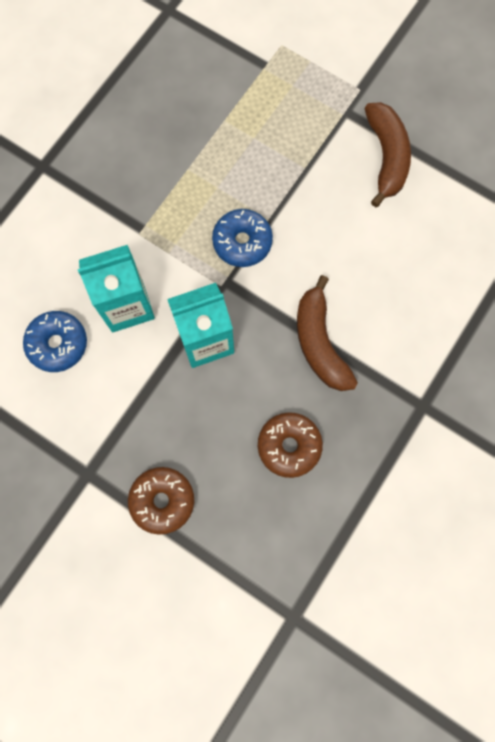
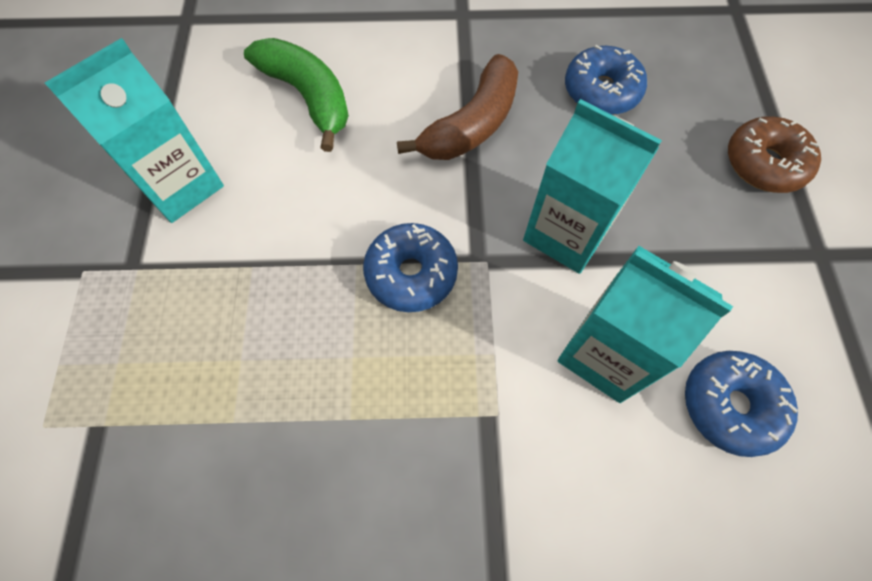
camera: 125 degrees left, 10 degrees down
(289, 446) = (601, 91): brown donut -> blue donut
(386, 157) = (181, 185): brown banana -> turquoise carton
(410, 259) = (308, 97): none -> green banana

